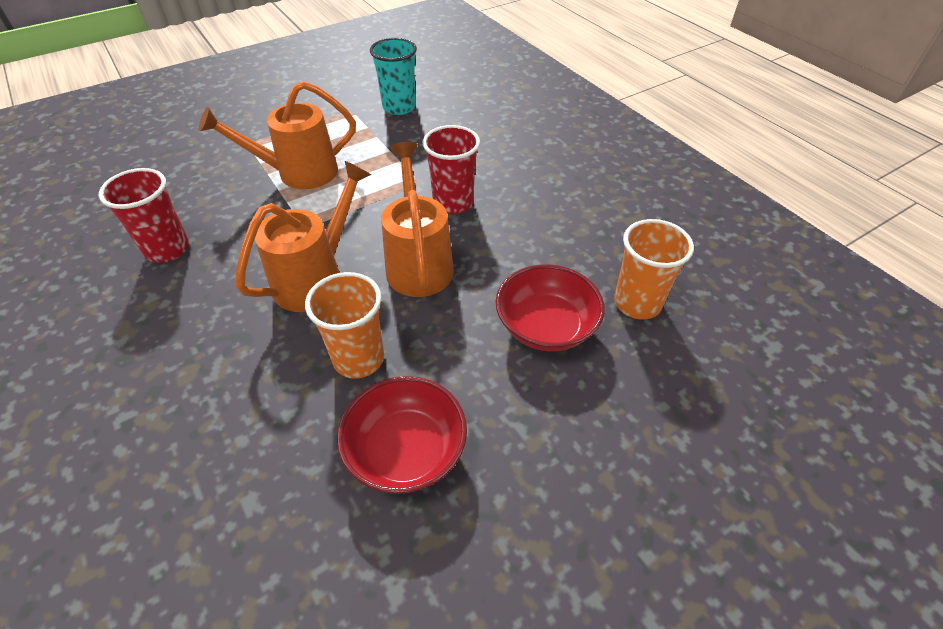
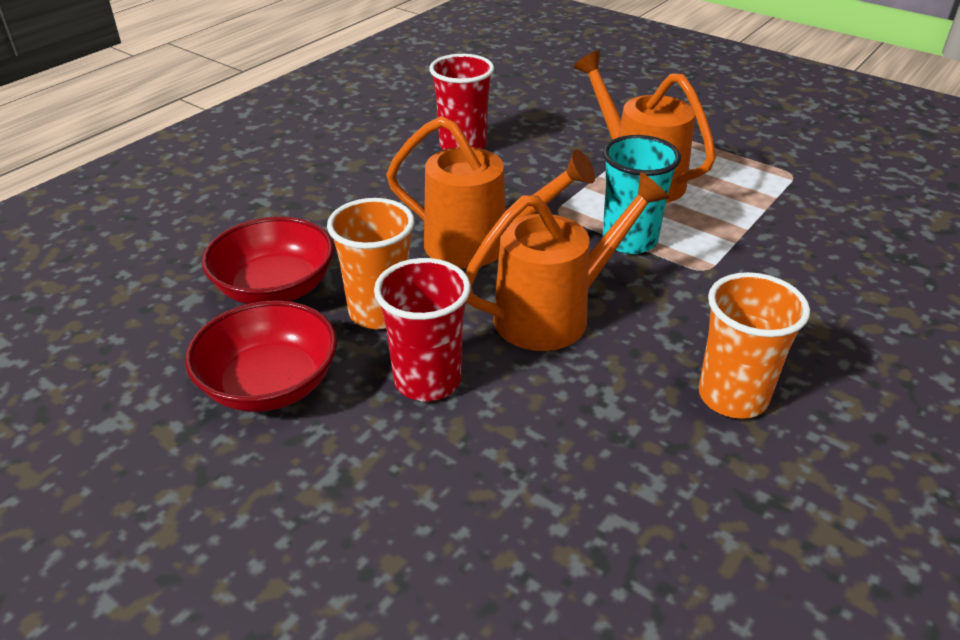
camera: 70 degrees right, 10 degrees down
(399, 107) = (849, 208): turquoise cup -> turquoise cup (629, 240)
(453, 203) = (691, 313): red cup -> red cup (427, 380)
(546, 326) = (510, 466): red bowl -> red bowl (275, 288)
(637, 303) = (621, 575): orange cup -> orange cup (732, 397)

